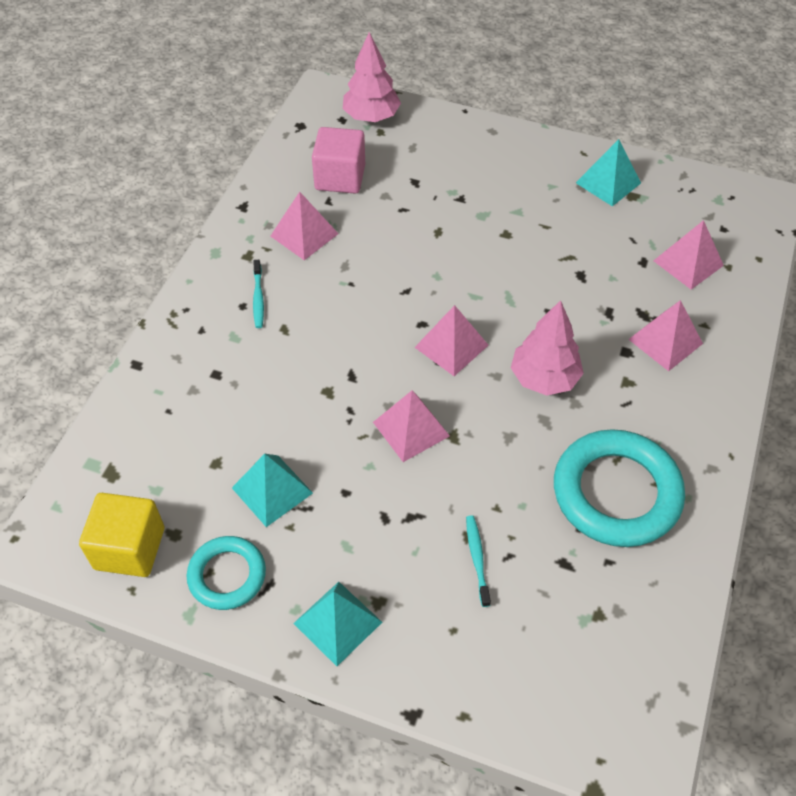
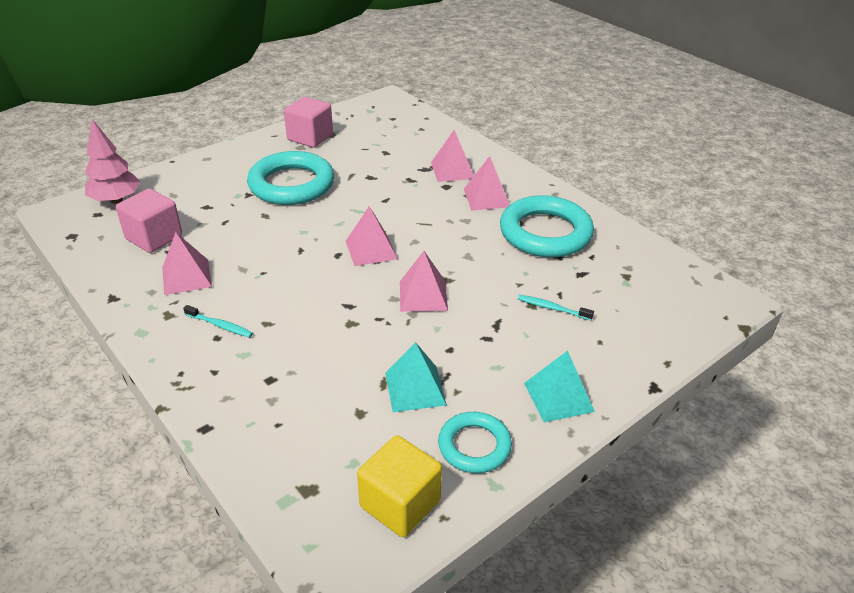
camera: 60 degrees left, 15 degrees down
(507, 220) = (291, 184): none -> turquoise ring
(544, 378) = (436, 223): pink tree -> none
(608, 183) = (310, 137): turquoise pyramid -> pink cube
(688, 263) = (404, 139): pink pyramid -> pink pyramid (486, 197)

